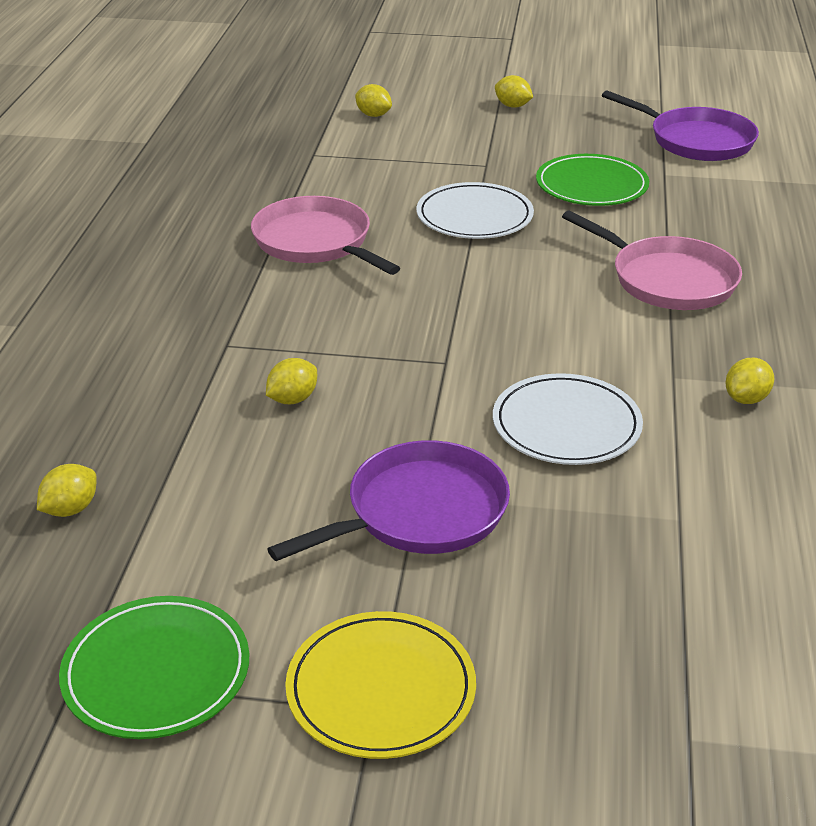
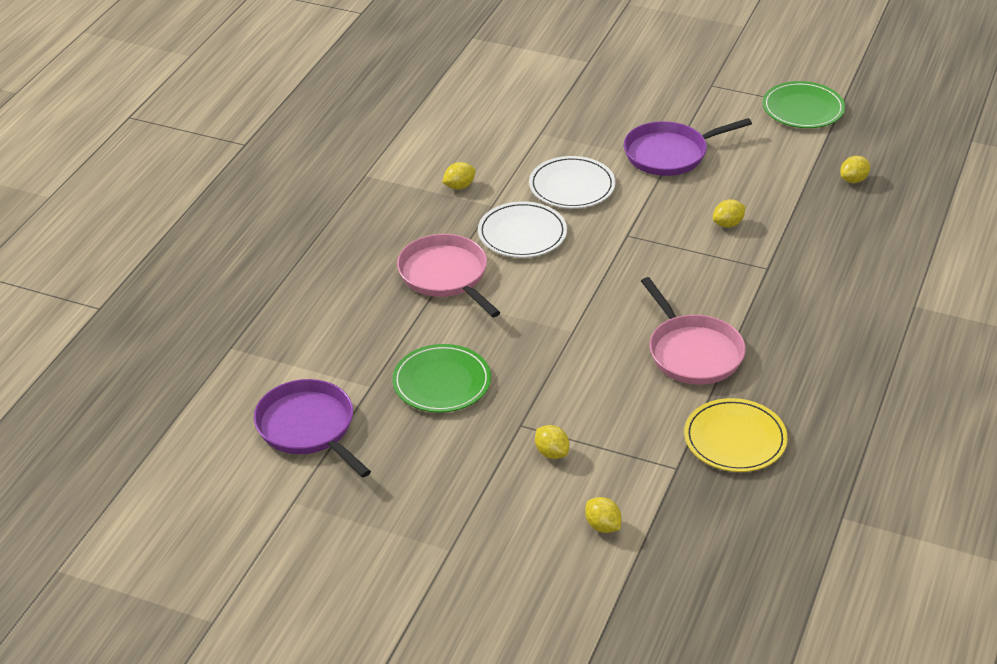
camera: 165 degrees left, 5 degrees up
(381, 689) = (707, 91): yellow plate -> yellow plate (735, 439)
(474, 216) = (557, 361): white plate -> white plate (522, 233)
(512, 106) = (452, 517): yellow lemon -> yellow lemon (551, 453)

